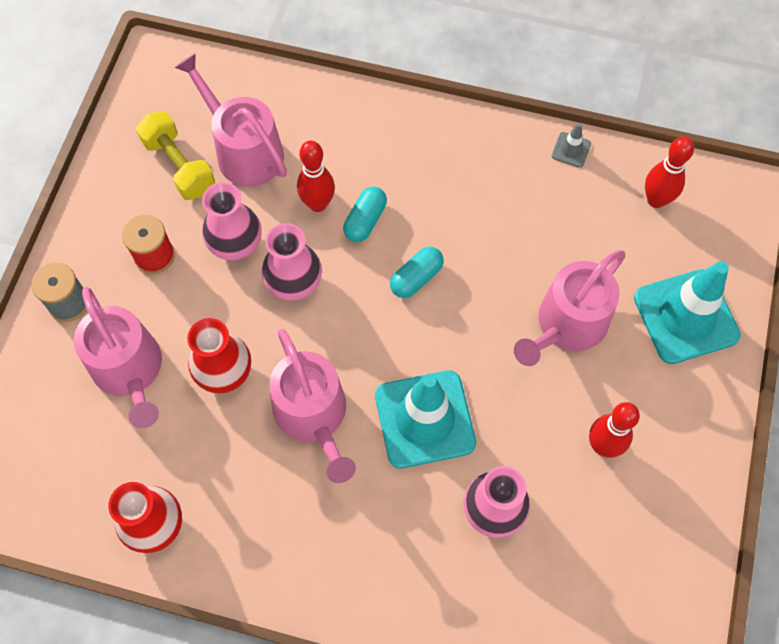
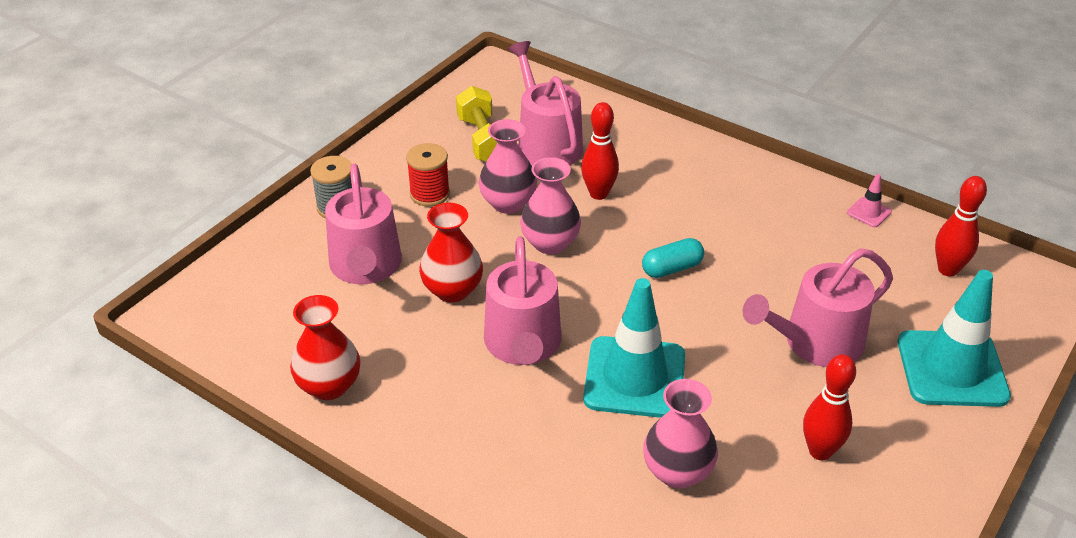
camera: 20 degrees right, 25 degrees down
(365, 220) = (639, 216): turquoise capsule -> none
(571, 150) = (869, 212): grey traffic cone -> pink traffic cone

